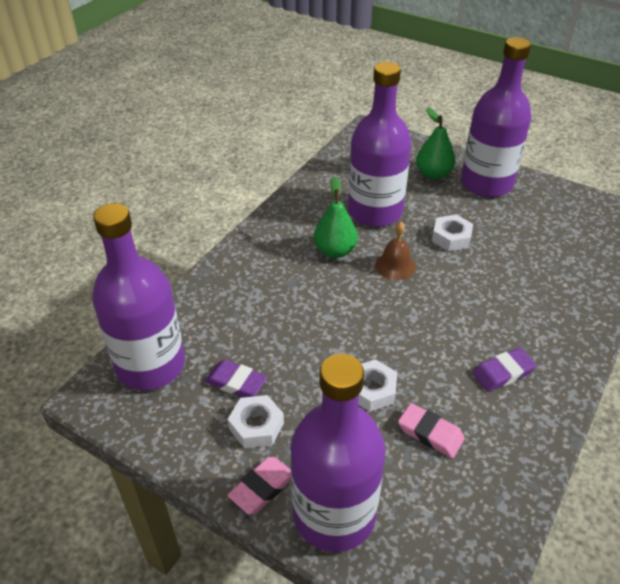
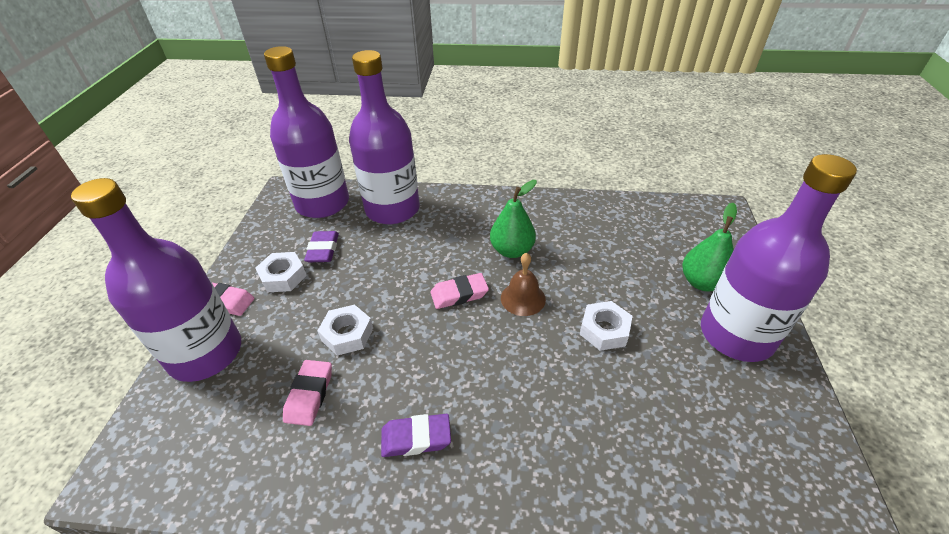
camera: 65 degrees right, 0 degrees up
(367, 301) = (459, 294): none -> pink eraser
(375, 212) = (592, 258): purple bottle -> purple bottle (392, 209)
(503, 373) = (416, 438): purple eraser -> purple eraser turned 45 degrees counterclockwise

